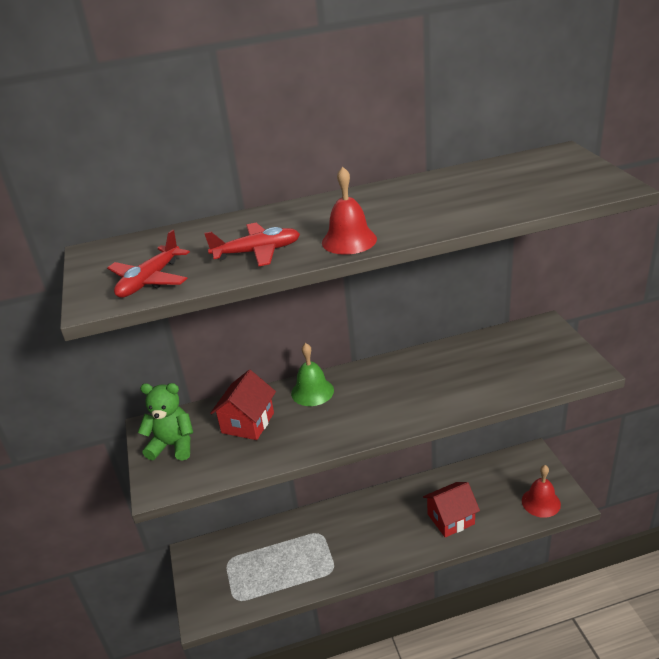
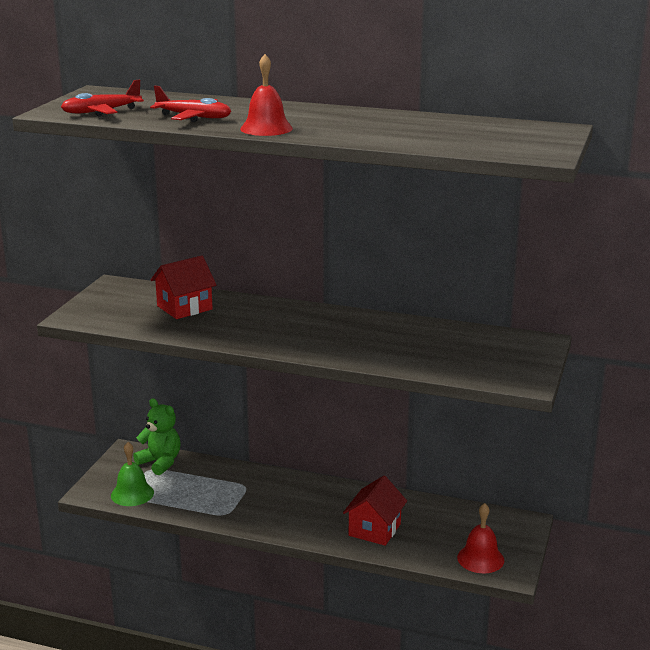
camera: 30 degrees right, 10 degrees down
(173, 445) = (114, 300): green teddy bear -> green teddy bear (160, 462)
(312, 391) = (261, 308): green bell -> green bell (132, 494)
(451, 519) = (374, 529): red house -> red house turned 75 degrees counterclockwise

